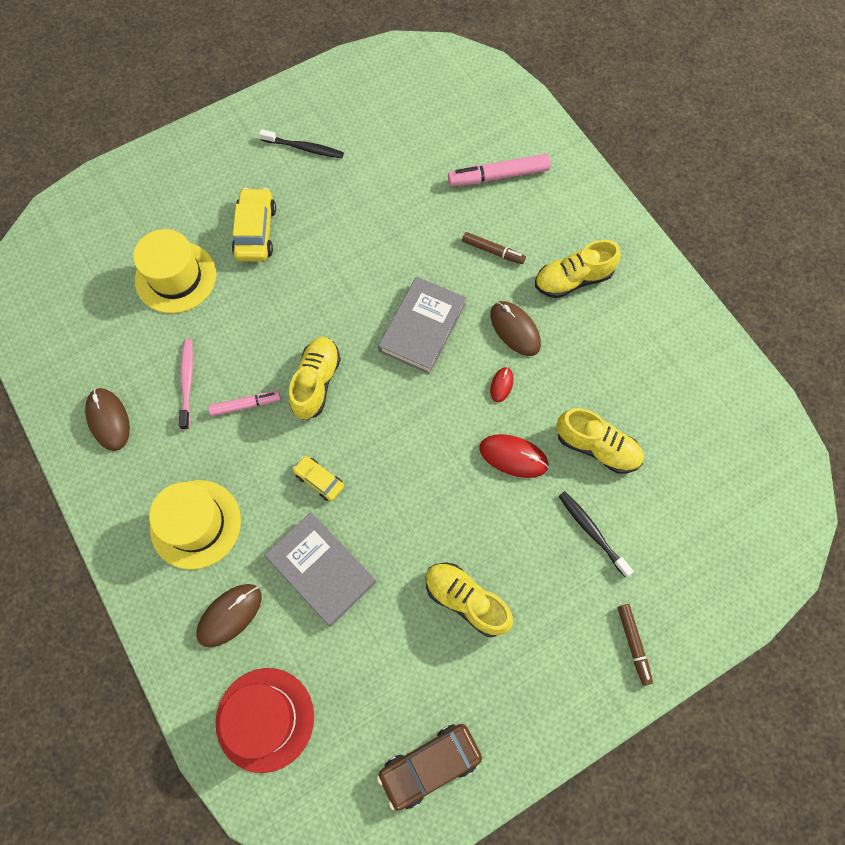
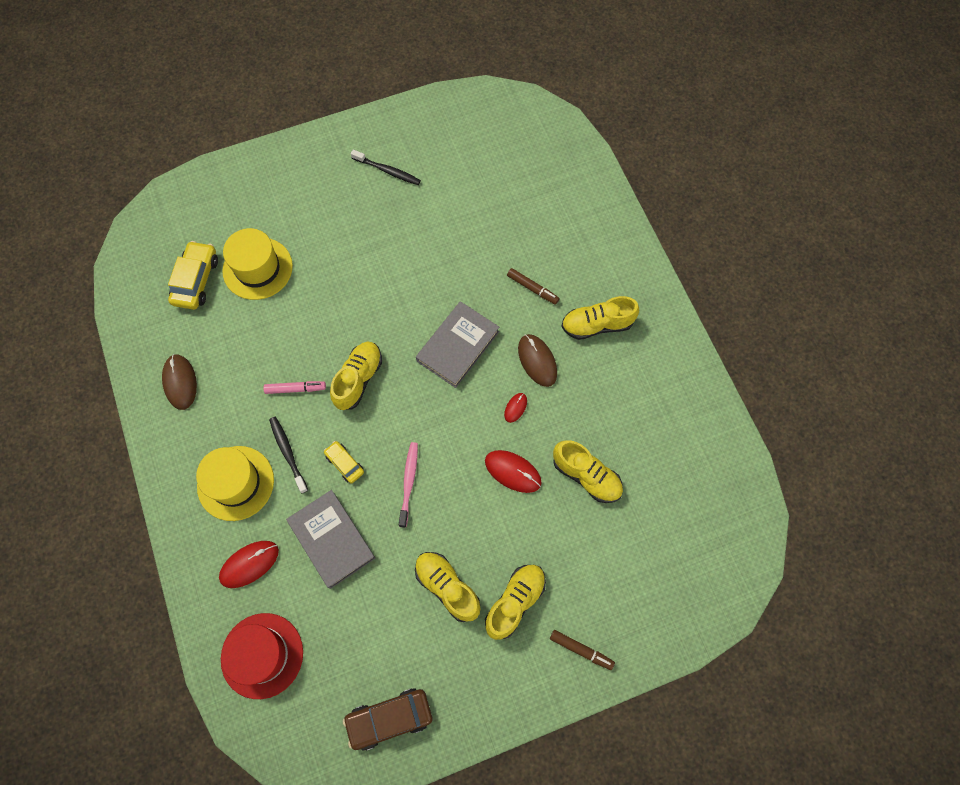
camera: 10 degrees right, 0 degrees up
(187, 382) = (251, 361): pink toothbrush -> pink toothbrush (409, 482)
(229, 615) = (249, 564): brown mouse -> red mouse
(256, 232) = (332, 239): yellow car -> yellow car (196, 280)
(498, 176) = (551, 222): pink marker -> none
(546, 603) = (515, 602): none -> yellow shoe
(592, 532) = (566, 548): black toothbrush -> black toothbrush (288, 453)
(633, 644) = (581, 650): brown marker -> brown marker turned 60 degrees counterclockwise

